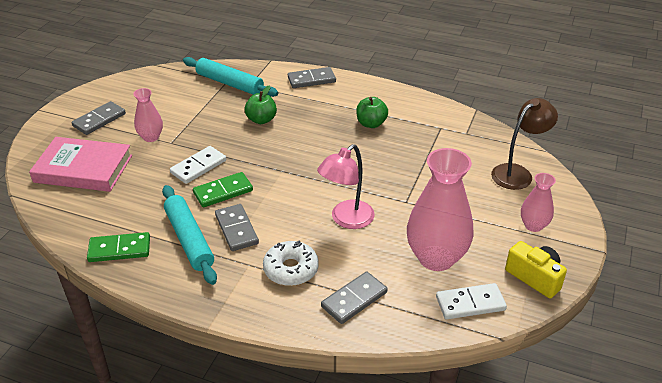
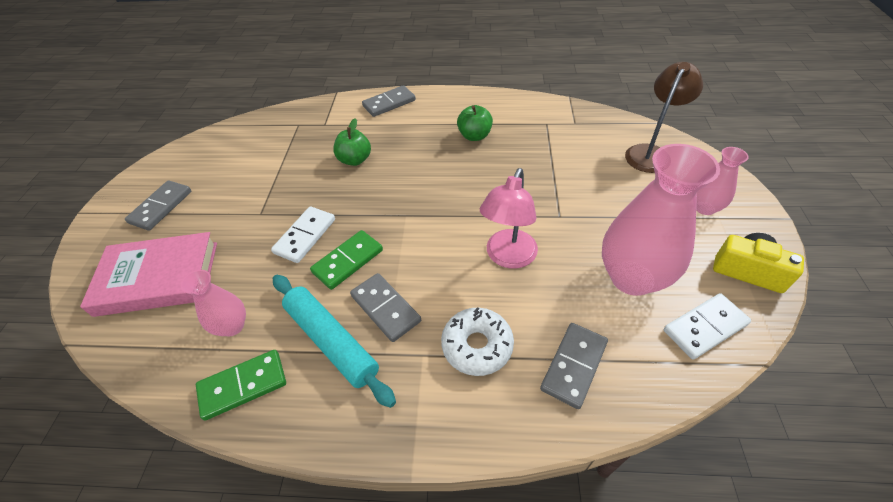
camera: 15 degrees left, 10 degrees up
(151, 137) = (233, 213): pink vase -> pink vase (232, 326)
(230, 83) = (302, 127): turquoise rolling pin -> none

